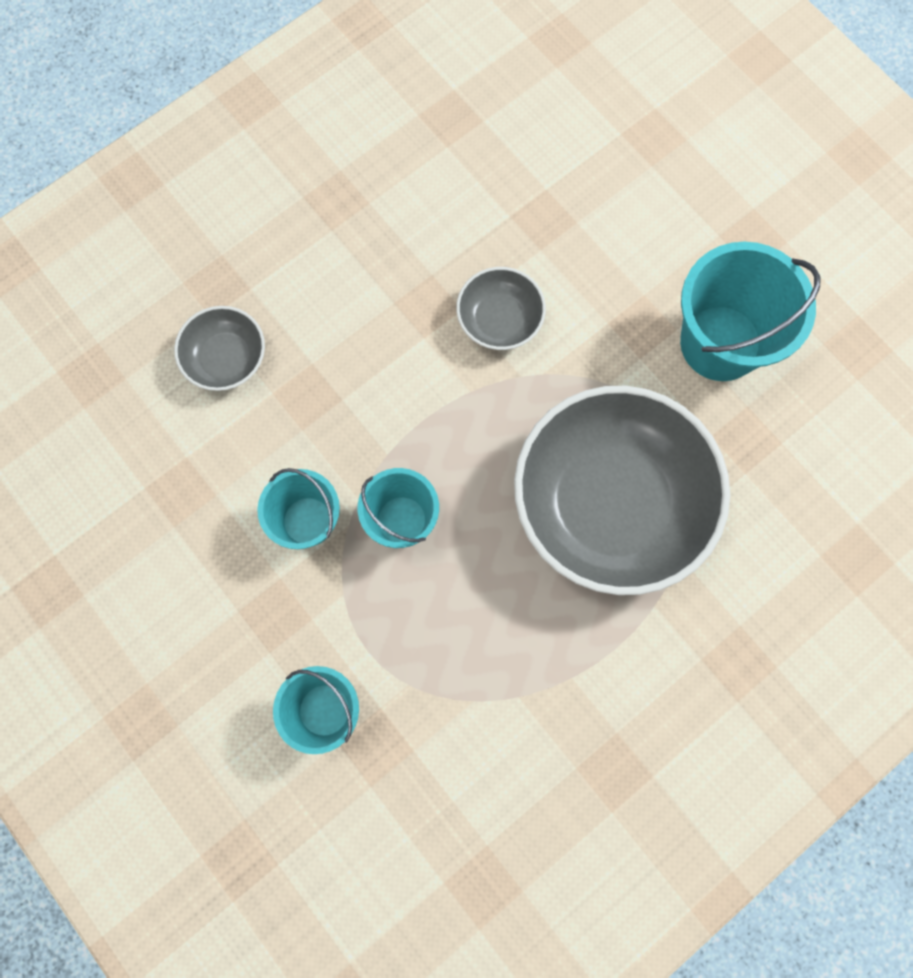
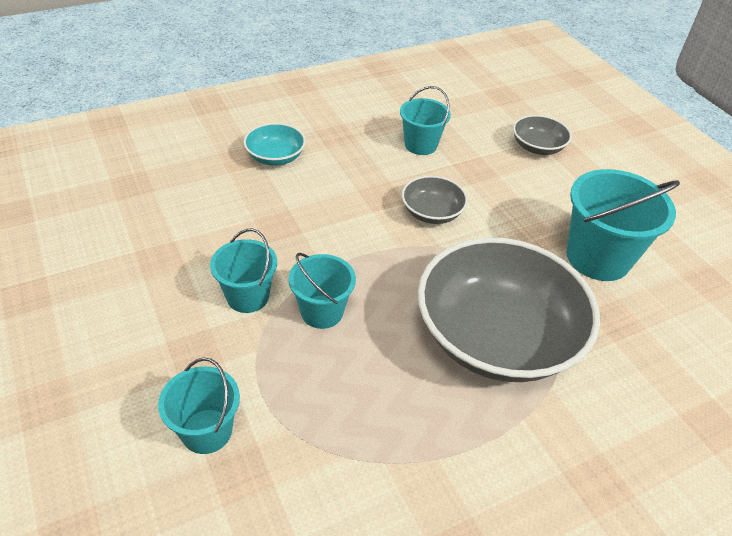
camera: 10 degrees right, 30 degrees down
(226, 358) = (229, 194): grey bowl -> grey bowl (537, 147)
(264, 269) = (275, 157): none -> turquoise bowl
(459, 188) = (420, 145): none -> turquoise bucket

